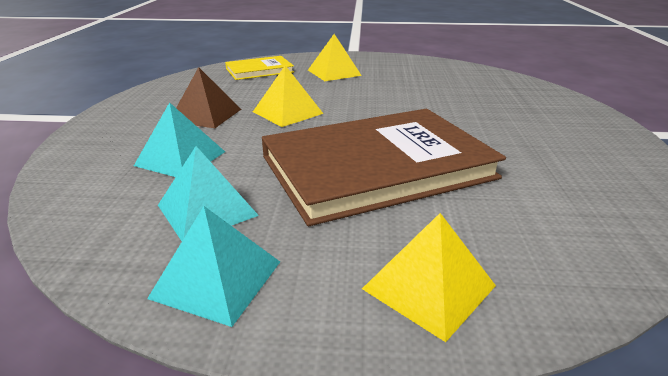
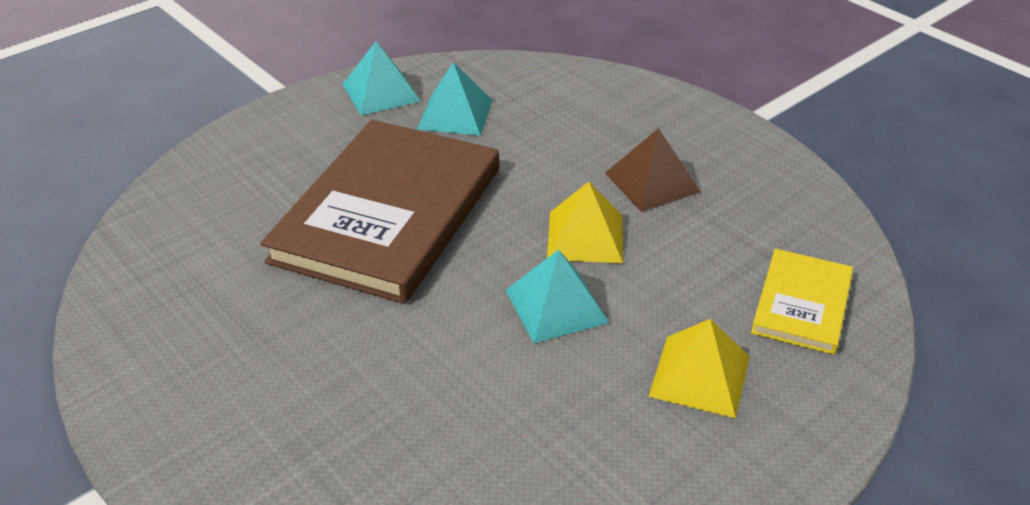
camera: 135 degrees right, 10 degrees up
(180, 158) = (558, 132): turquoise pyramid -> turquoise pyramid (556, 306)
(429, 287) = (260, 147): yellow pyramid -> none

